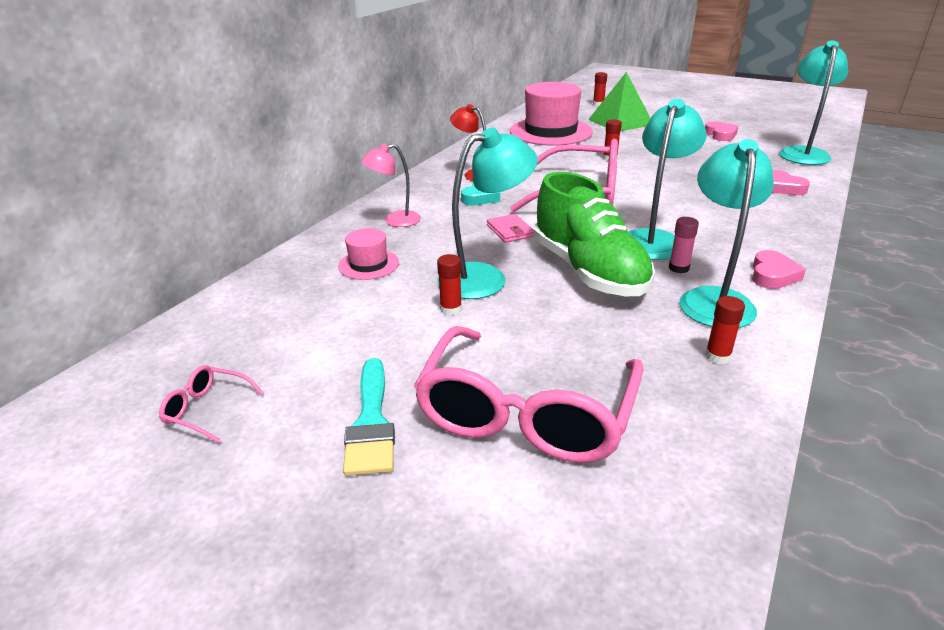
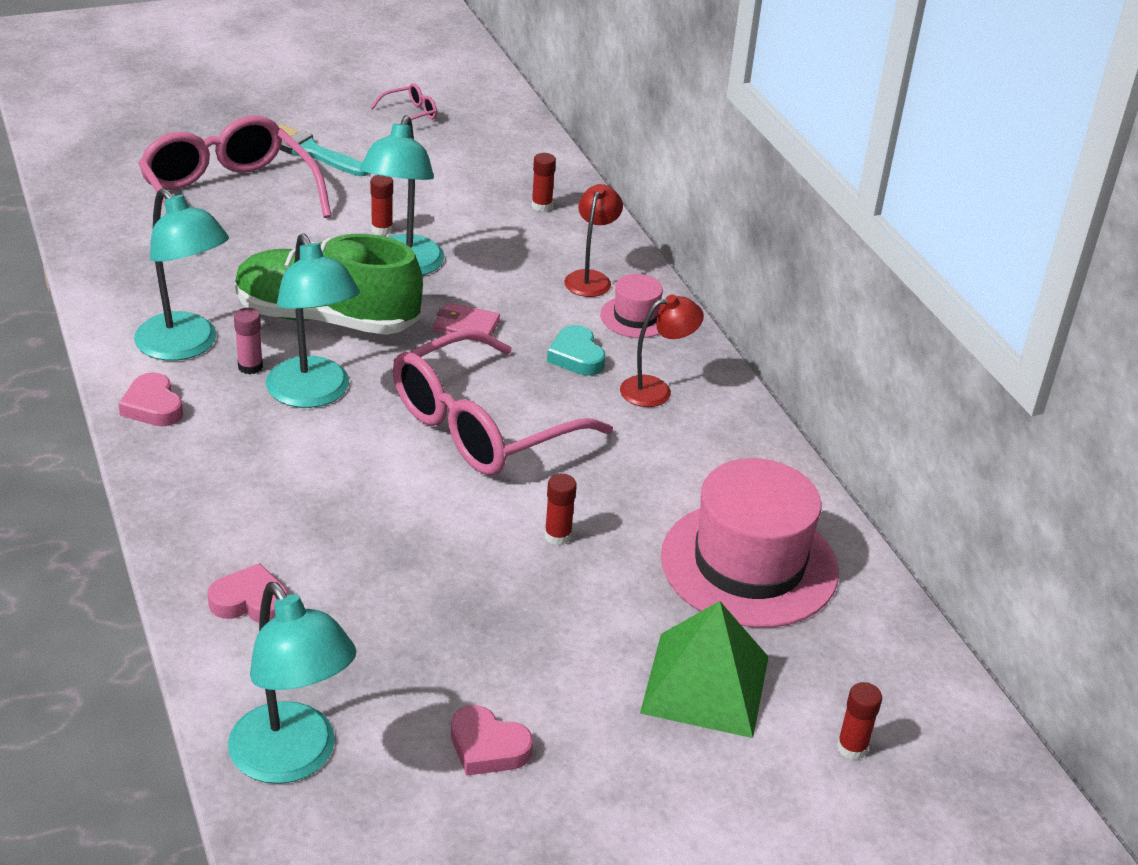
camera: 125 degrees right, 5 degrees up
(368, 264) = (515, 228): pink hat -> pink hat (635, 317)
(395, 221) = (590, 278): pink lamp -> red lamp
(717, 356) = (140, 293): red glue stick -> red glue stick (541, 206)

